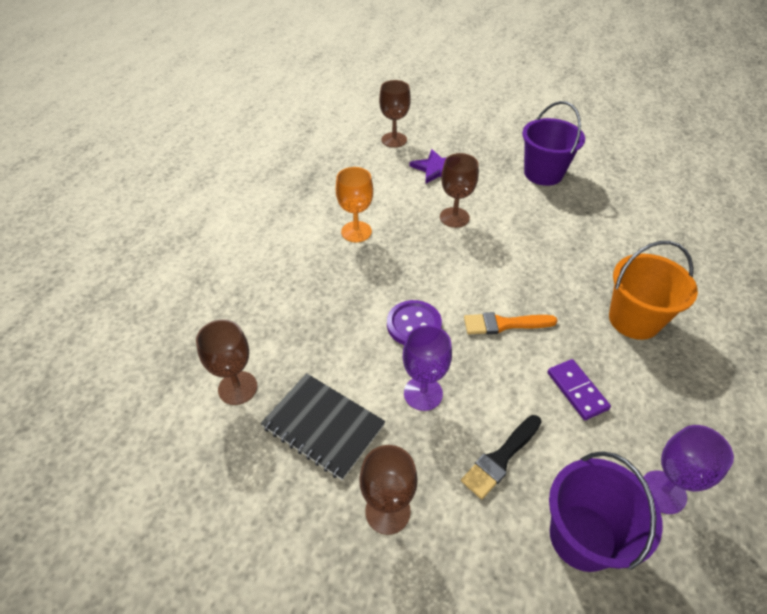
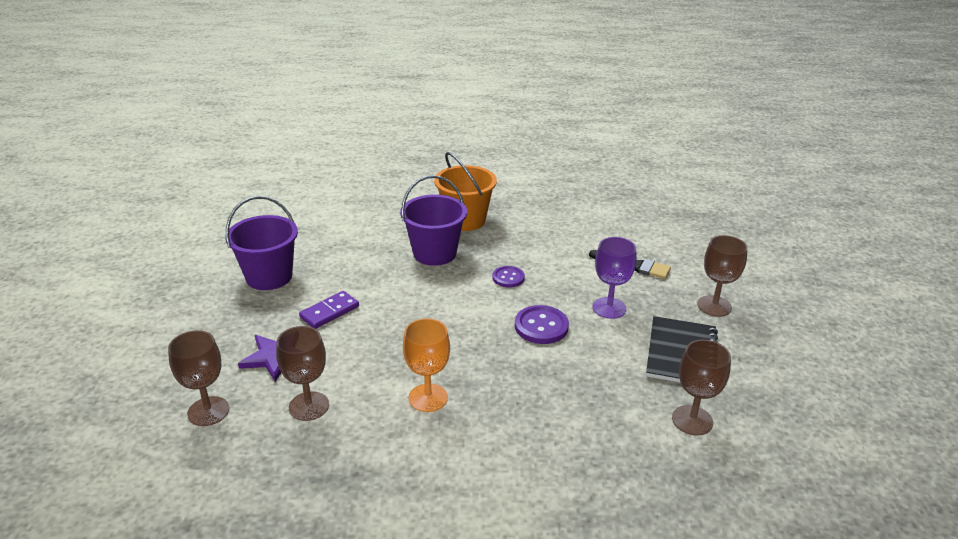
camera: 110 degrees left, 15 degrees down
(454, 217) = (371, 327): brown goblet -> brown goblet (309, 406)
(504, 324) = (508, 278): orange brush -> purple button
(577, 390) = (552, 240): purple domino -> purple domino (329, 312)
(582, 537) = (658, 232): purple bucket -> purple bucket (434, 253)
(663, 492) = (605, 208): purple goblet -> none

